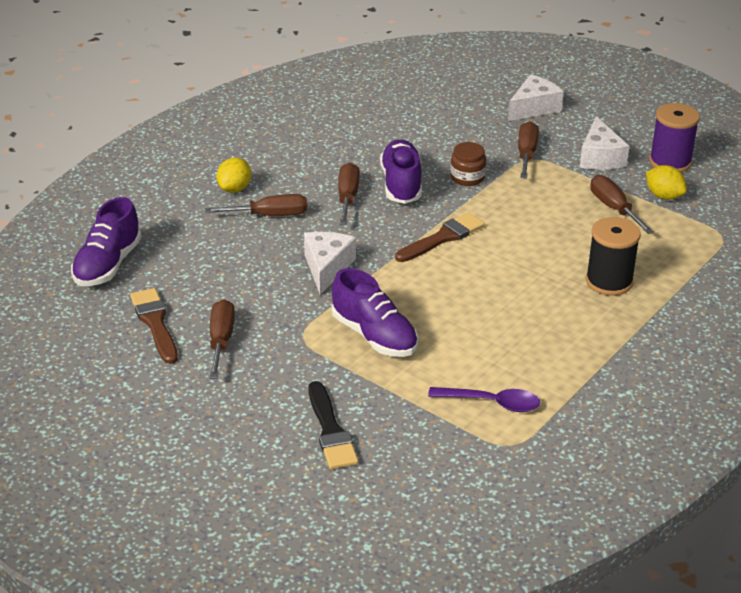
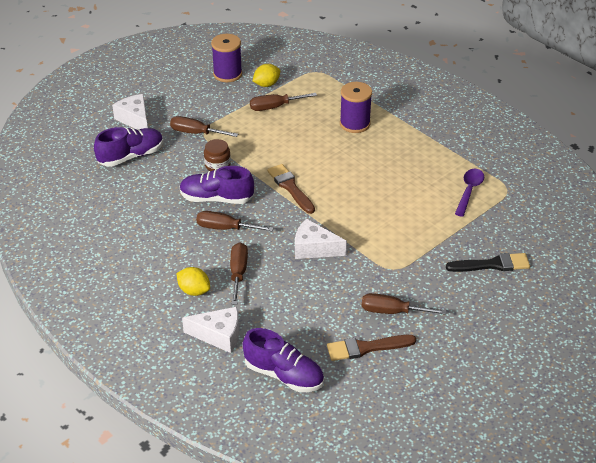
camera: 80 degrees left, 5 degrees up
(374, 336) = (396, 234): purple shoe -> purple shoe (131, 156)
(600, 157) = (212, 102): white cheese -> white cheese (219, 335)
(609, 281) = (355, 124): black spool -> purple spool

